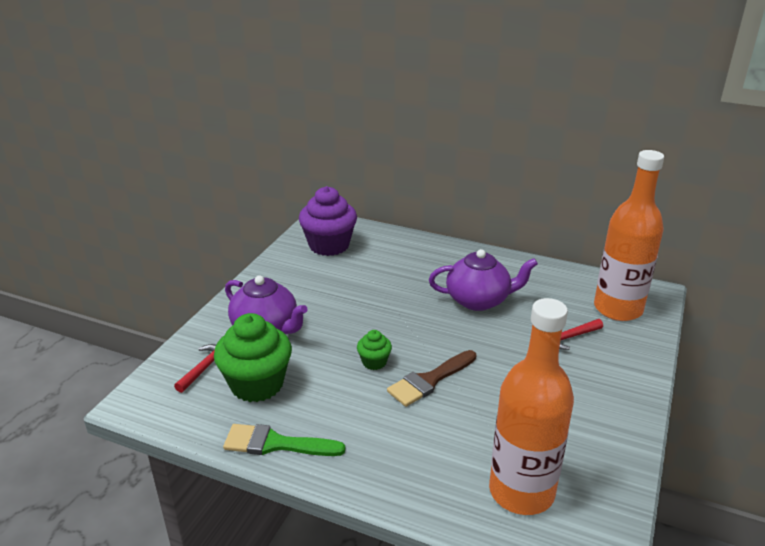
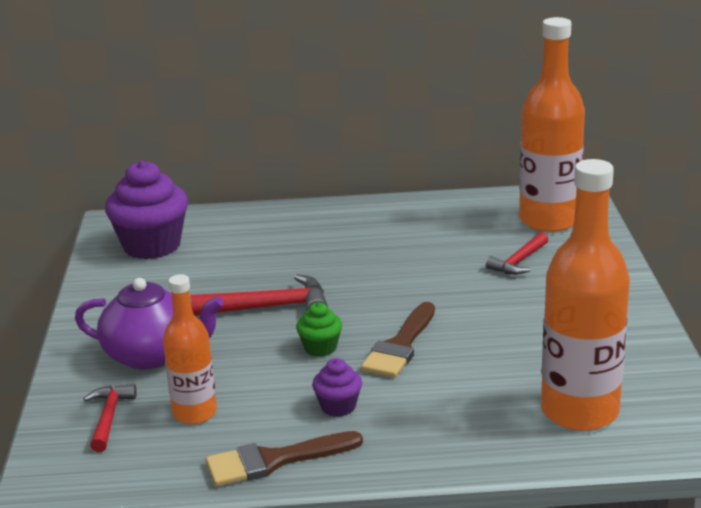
camera: 25 degrees left, 5 degrees down
(257, 384) = (194, 413): green cupcake -> orange bottle
(276, 444) = (275, 460): green brush -> brown brush
(350, 416) = (338, 406): none -> purple cupcake
(366, 317) = (269, 307): none -> red hammer
(479, 300) = (390, 253): purple teapot -> none

